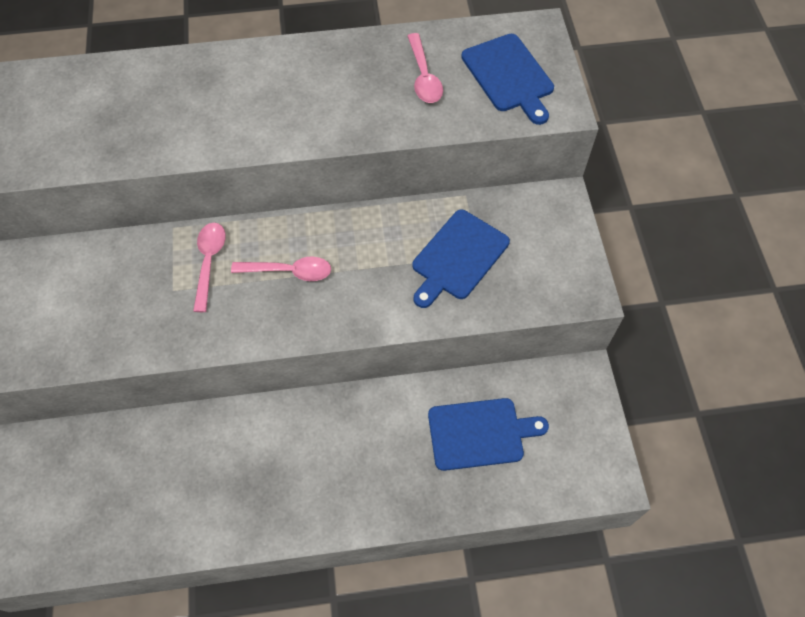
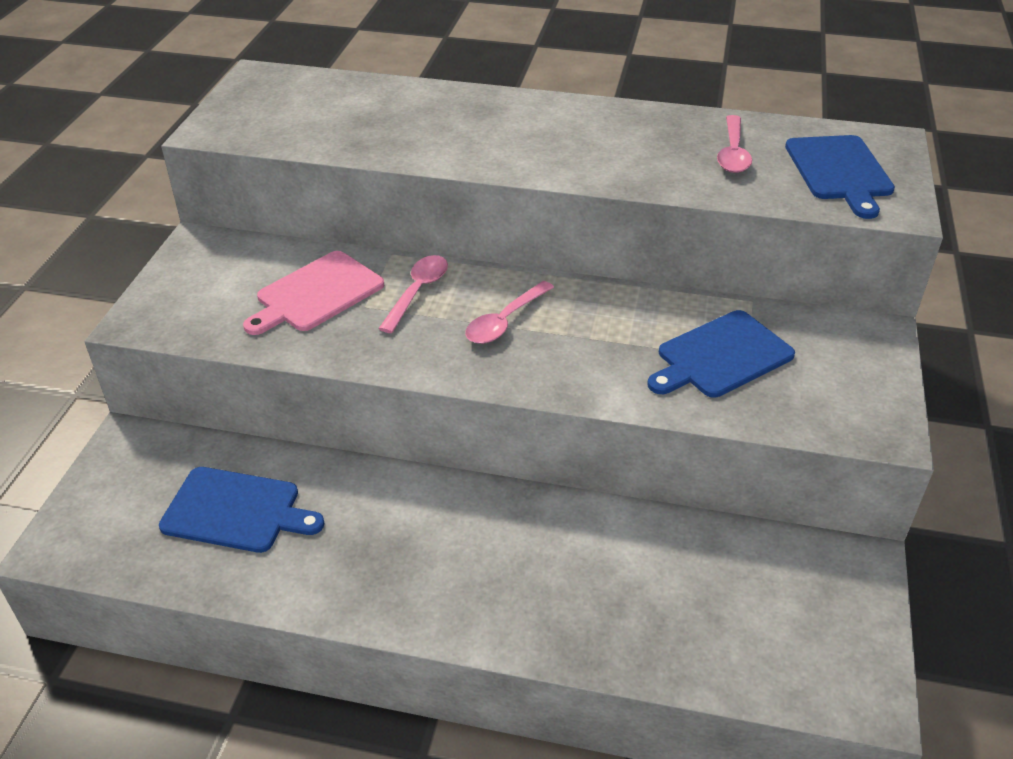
camera: 20 degrees right, 20 degrees down
(128, 289) = (316, 294): none -> pink cutting board
(289, 271) = (505, 321): pink spoon -> pink spoon turned 105 degrees clockwise
(480, 433) = (691, 586): blue cutting board -> blue cutting board (236, 511)

